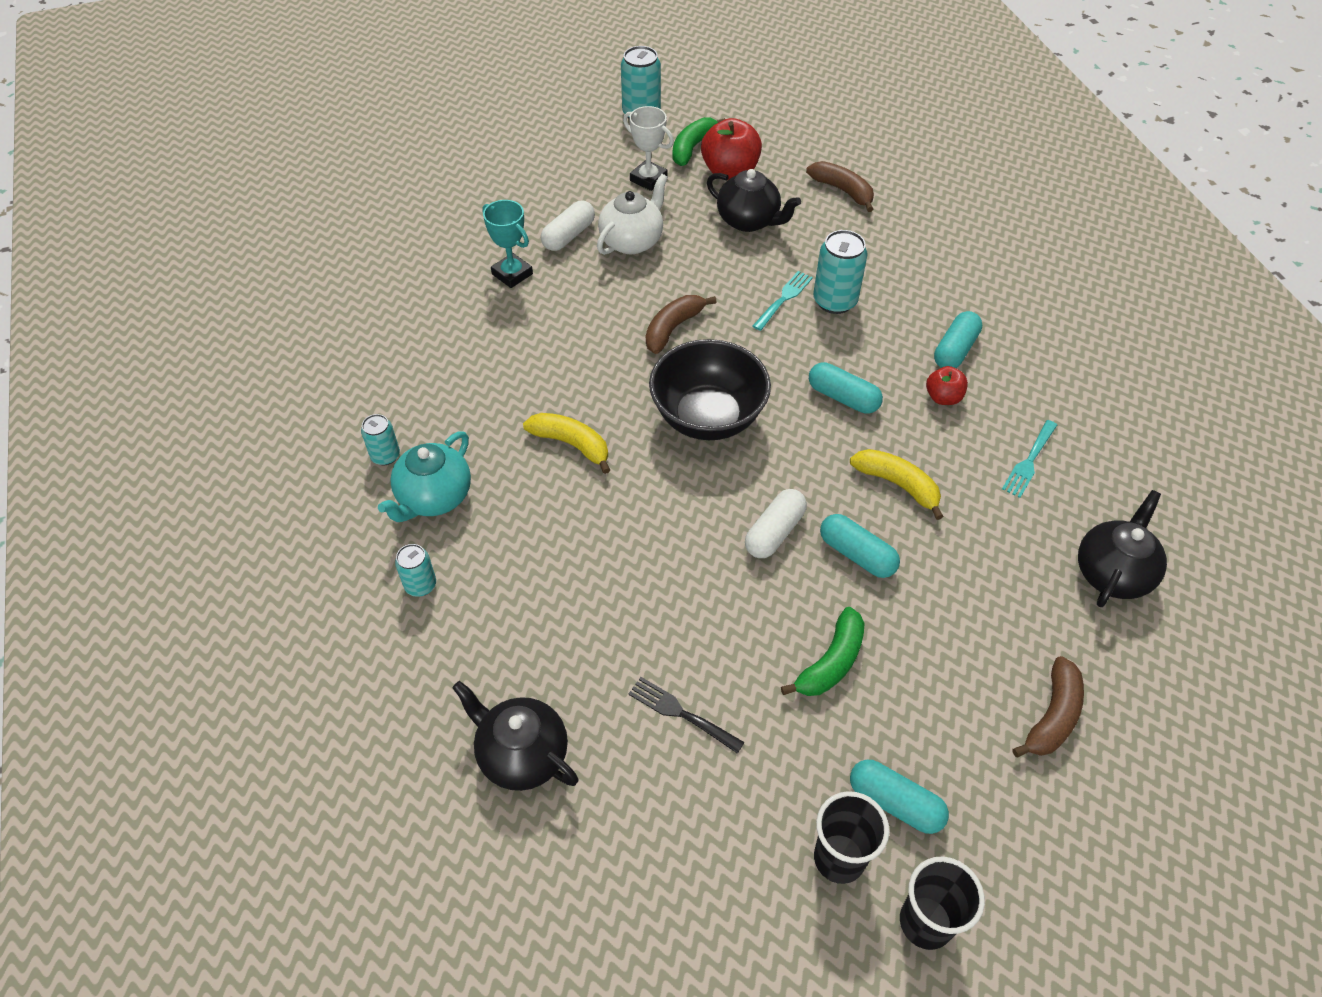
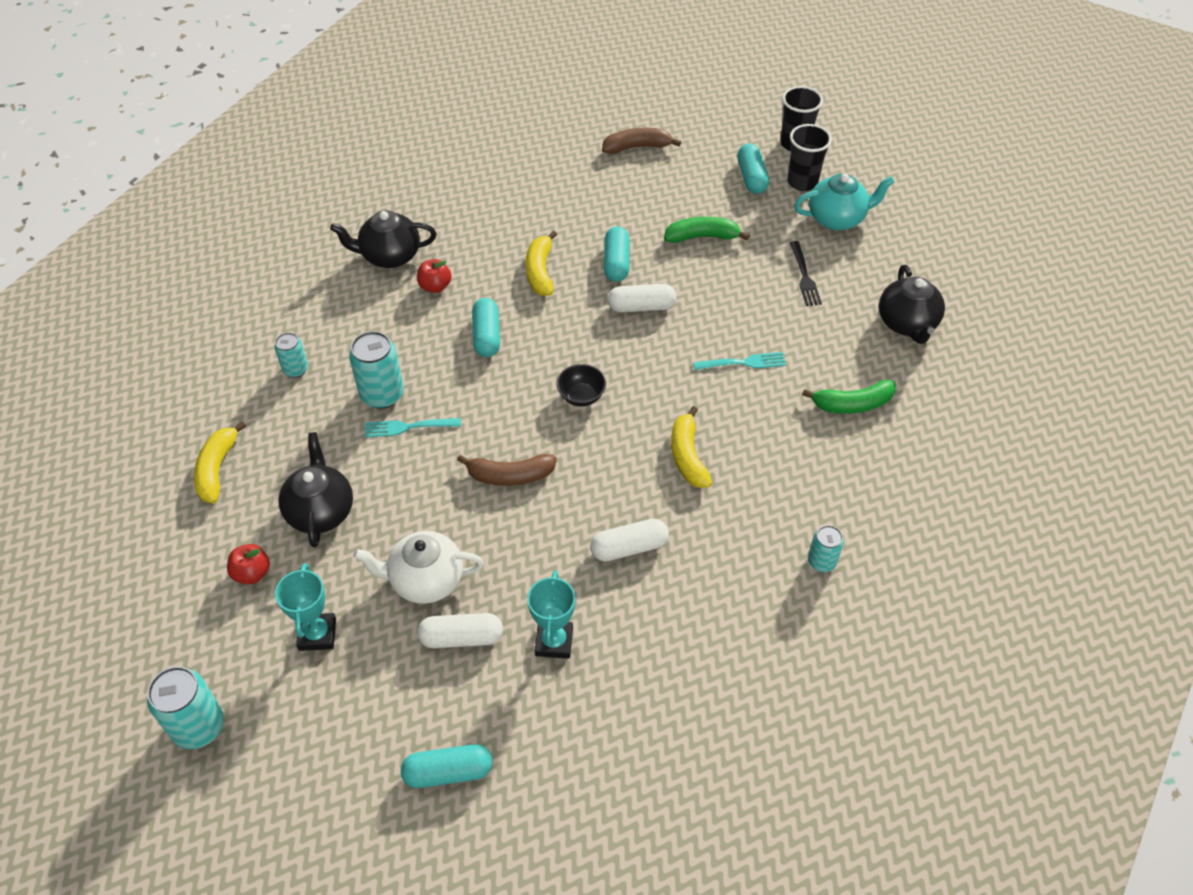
camera: 130 degrees left, 0 degrees up
(420, 585) = (881, 451): turquoise can -> turquoise can (296, 369)
(434, 498) = (817, 500): turquoise teapot -> turquoise teapot (837, 218)
(534, 354) = (629, 547): none -> white capsule
(648, 179) = (317, 634): white trophy -> turquoise trophy
(692, 147) = (231, 632): green banana -> green banana (852, 404)
(708, 417) = (581, 396): black bowl -> black bowl, size x0.46
(730, 172) = (252, 573): red apple -> red apple, size x0.56
(843, 191) = (217, 469): brown banana -> yellow banana
(955, 350) = (378, 302): turquoise capsule -> turquoise capsule (448, 772)
(1029, 460) = (455, 224): turquoise fork -> turquoise fork (743, 363)
(1112, 573) = (514, 160): black teapot -> black teapot (389, 256)

